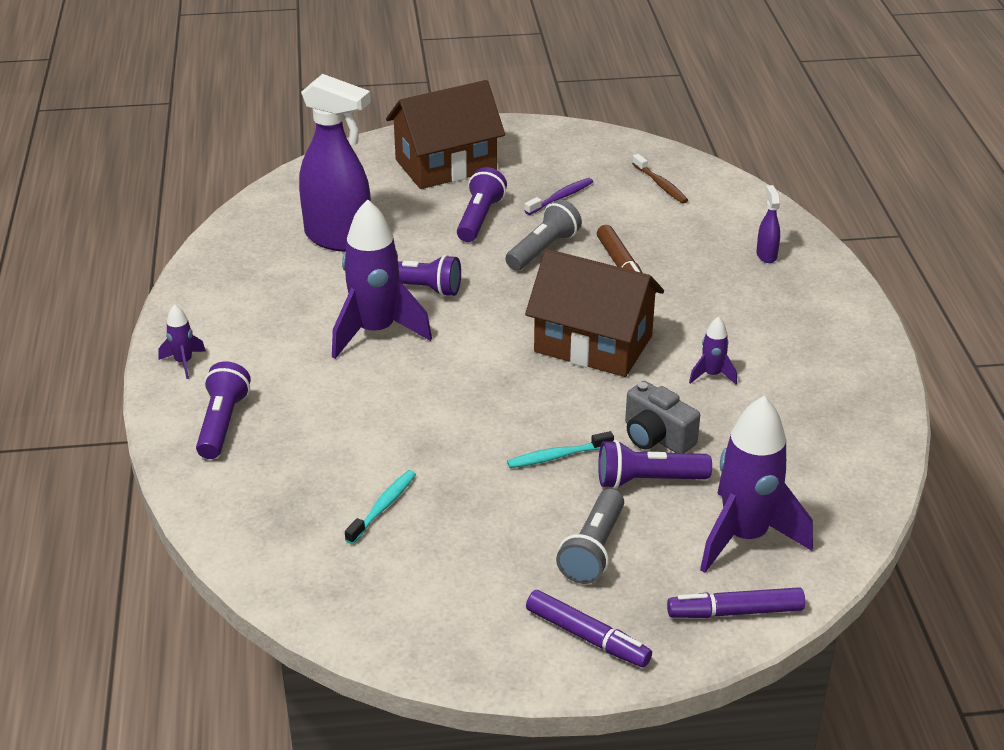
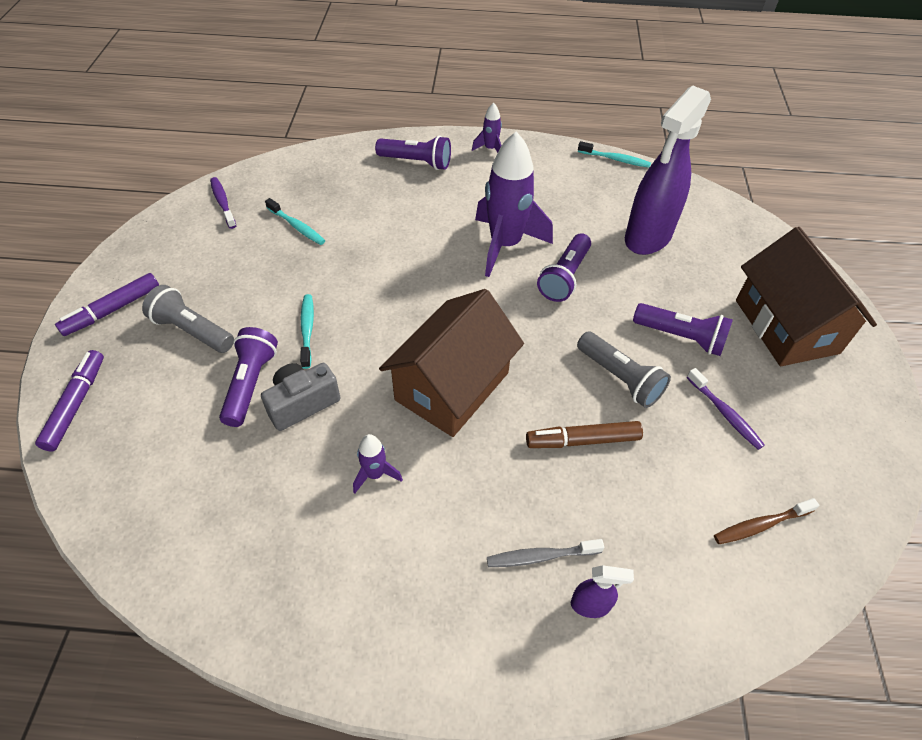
camera: 100 degrees right, 15 degrees up
(195, 264) = (615, 159): none -> turquoise toothbrush
(347, 596) = (223, 202): none -> purple toothbrush
(740, 280) = (540, 556): none -> grey toothbrush
(744, 537) = (149, 435): purple rocket -> none

